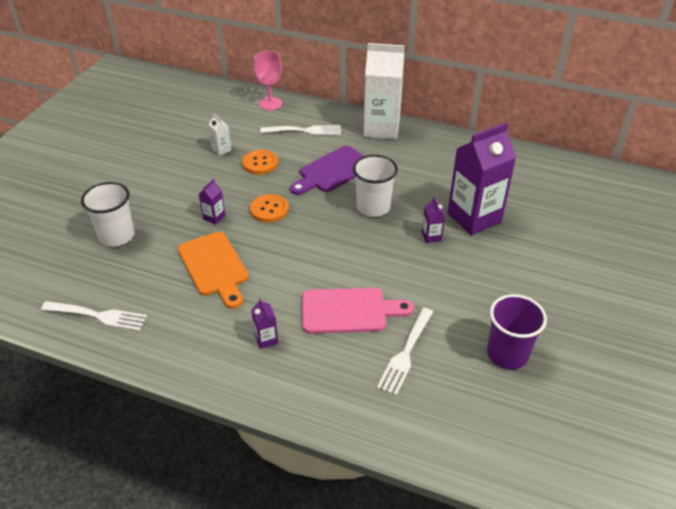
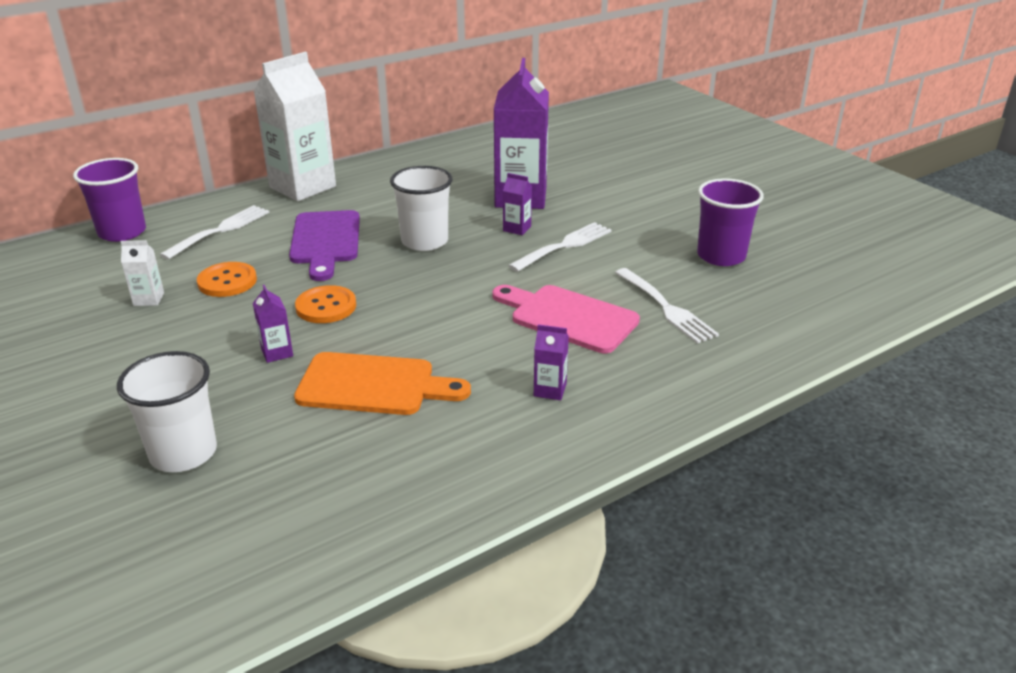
camera: 55 degrees left, 10 degrees down
(98, 316) = (335, 527): white fork -> white fork (564, 246)
(270, 104) = (122, 232): pink goblet -> purple cup
(349, 311) = (568, 317): pink cutting board -> pink cutting board turned 90 degrees counterclockwise

